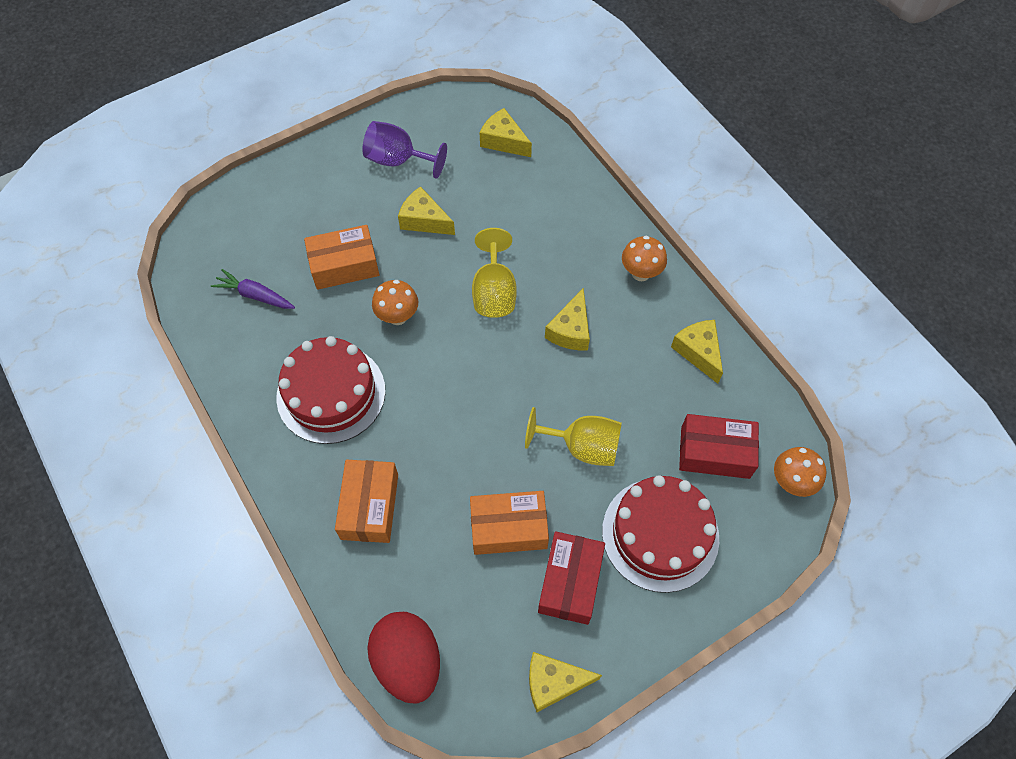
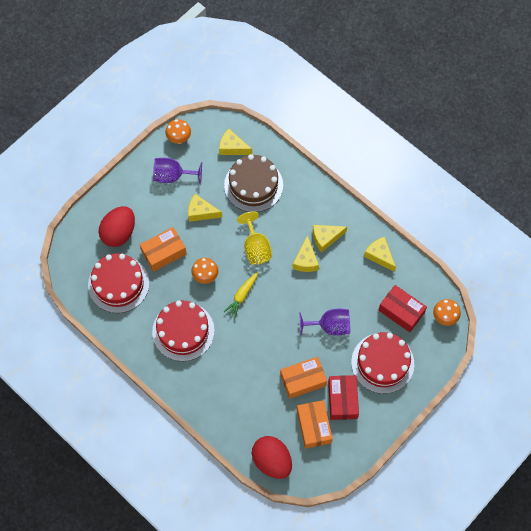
camera: 15 degrees left, 5 degrees up
(255, 295) = (118, 284): purple carrot -> red cake
(286, 221) = (119, 233): none -> red egg
(369, 506) = (226, 388): orange box -> orange box (314, 426)
(447, 361) = (242, 296): none -> yellow carrot
(519, 200) = (253, 185): none -> brown cake
(554, 682) = (347, 451): yellow cheese -> yellow cheese (325, 238)
(582, 447) = (330, 326): yellow goblet -> purple goblet
(640, 273) = (336, 215): orange mushroom -> orange mushroom (179, 139)
(715, 452) = (401, 311): red box -> red box turned 45 degrees clockwise

